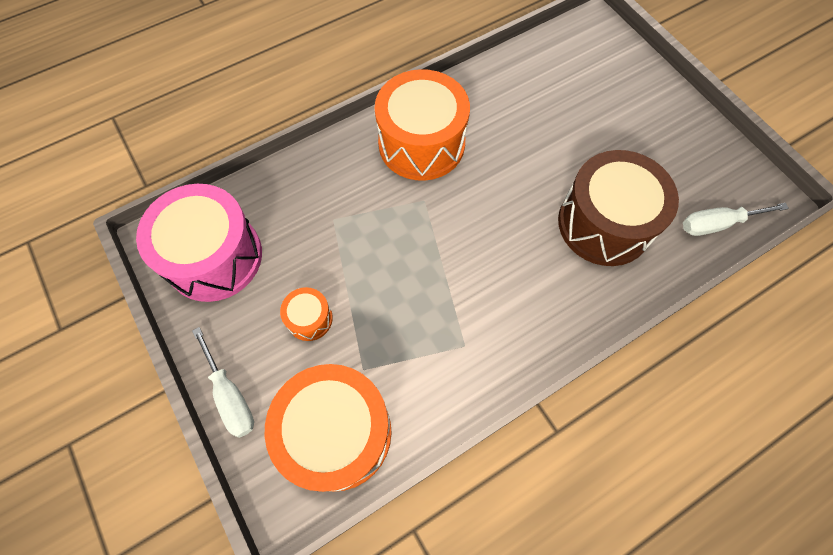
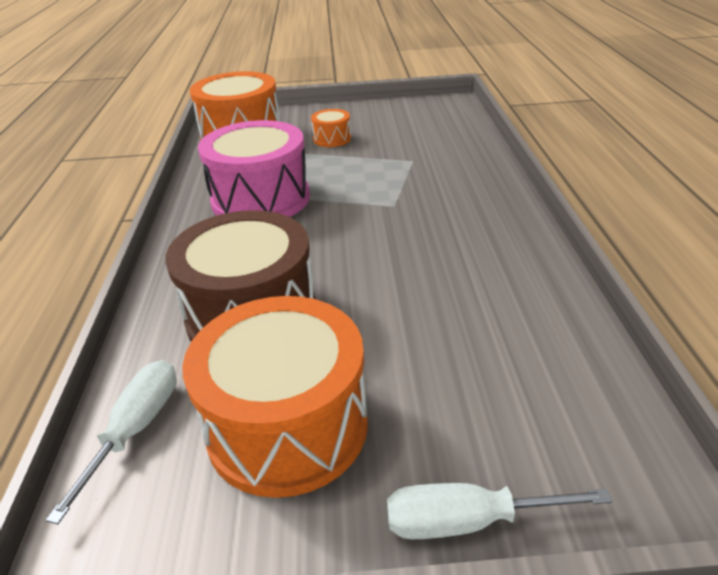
camera: 120 degrees right, 30 degrees down
(214, 257) = (419, 115): pink drum -> pink drum (261, 199)
(230, 395) = (308, 110): white screwdriver -> white screwdriver (468, 521)
(421, 143) = (468, 220): orange drum -> orange drum (287, 425)

